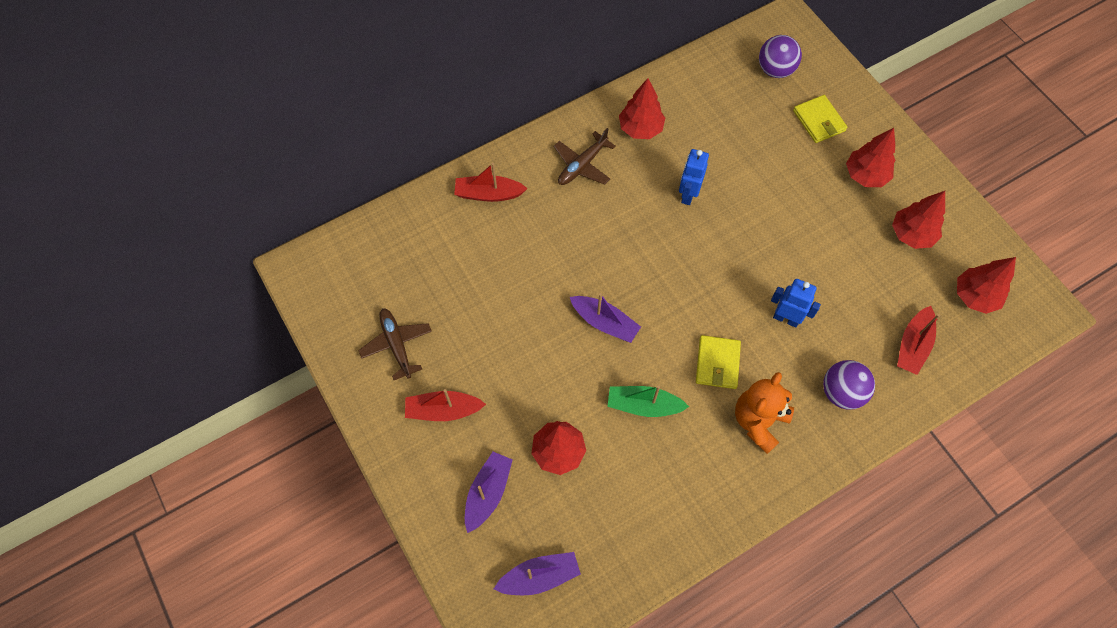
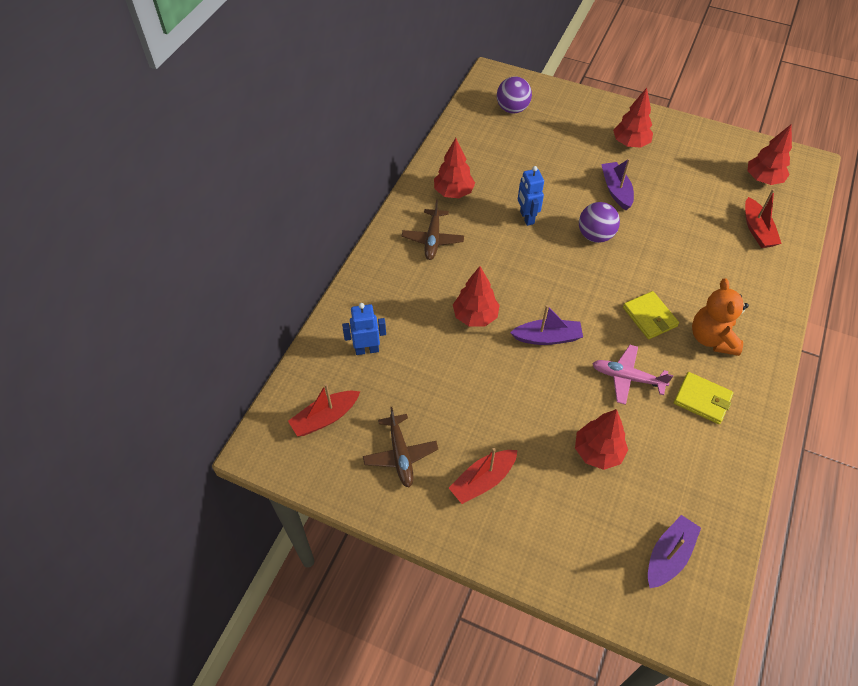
camera: 35 degrees left, 10 degrees down
(397, 344) = (400, 455): brown plane -> brown plane turned 135 degrees counterclockwise
(488, 194) = (378, 298): red boat -> red boat (325, 418)
(488, 493) = (573, 520): purple boat -> purple boat (616, 190)
(643, 405) = (627, 378): green boat -> pink plane
(786, 318) = (665, 260): blue robot -> blue robot (367, 349)
(819, 121) = (570, 126): yellow wallet -> yellow wallet (702, 399)
(841, 392) = (744, 286): purple ball -> purple ball (595, 235)
(911, 234) = (691, 163): red tree -> red tree (475, 316)

